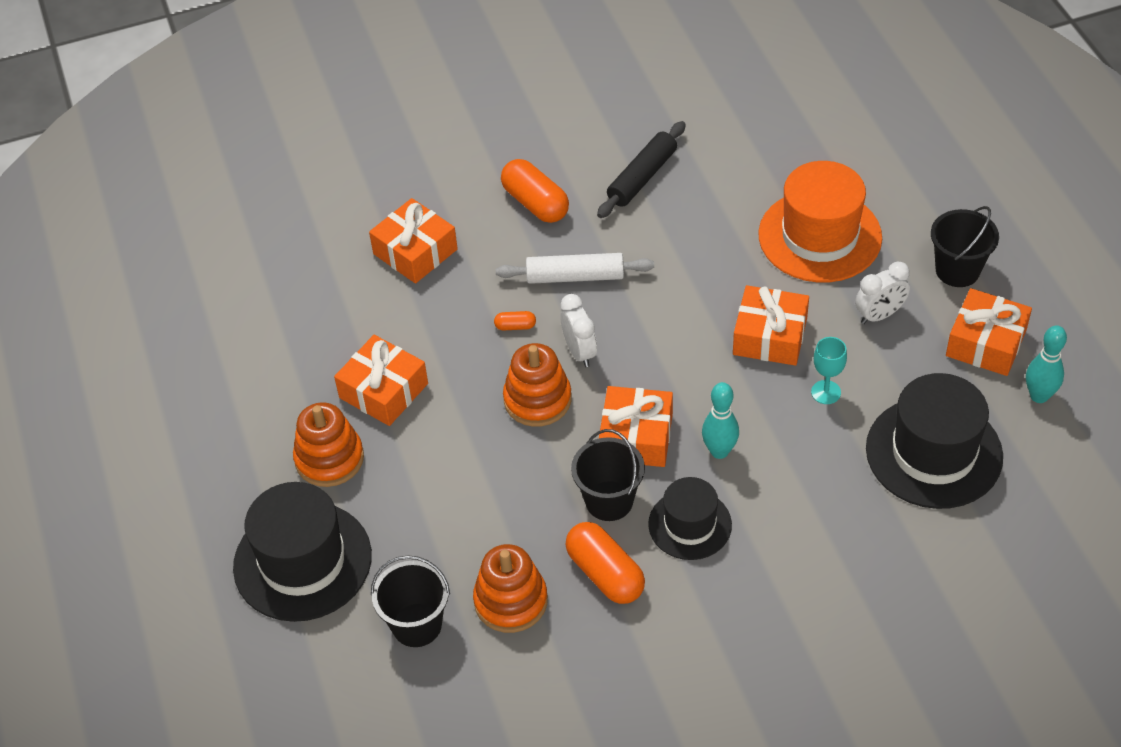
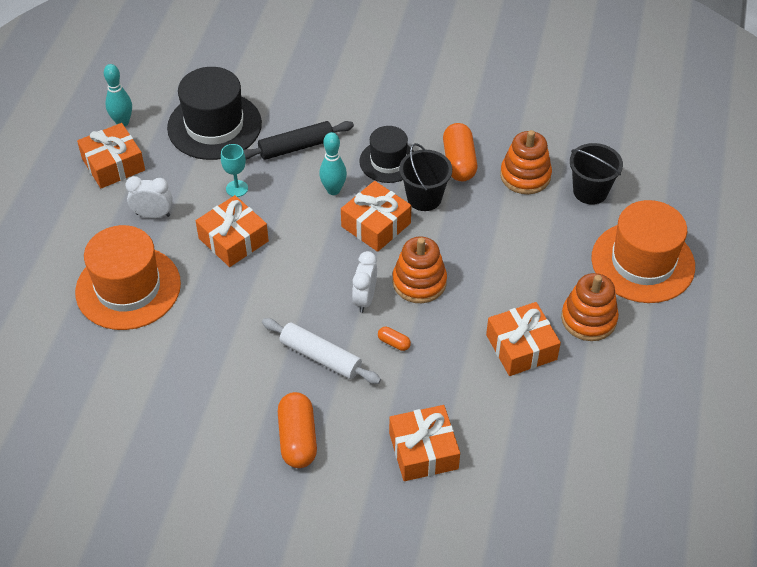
camera: 150 degrees left, 0 degrees up
(302, 561) = (642, 262): black hat -> orange hat
(642, 177) = (198, 412): black rolling pin -> black rolling pin (296, 147)
(957, 270) = (73, 215): black bucket -> none

